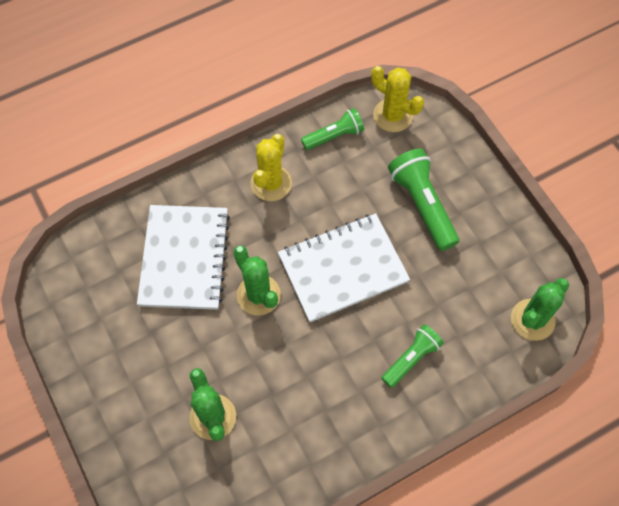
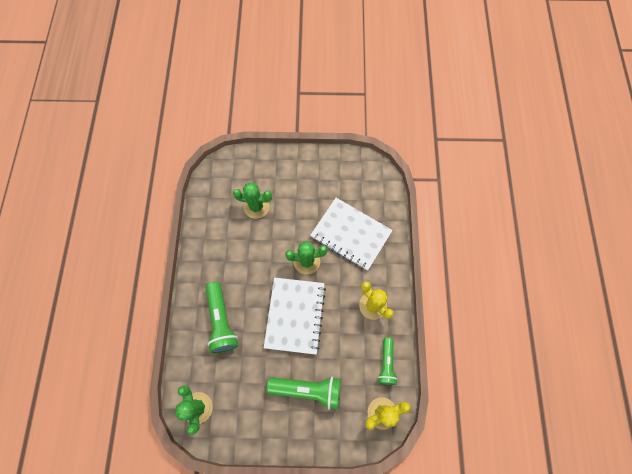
camera: 120 degrees right, 5 degrees up
(411, 358) = (221, 321): green flashlight -> green flashlight, size x1.57

